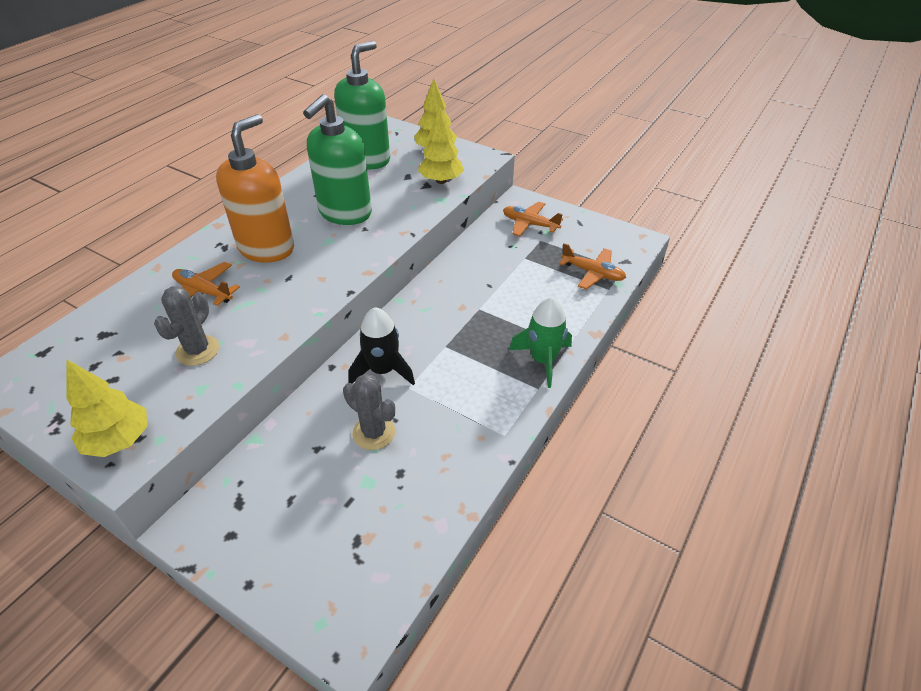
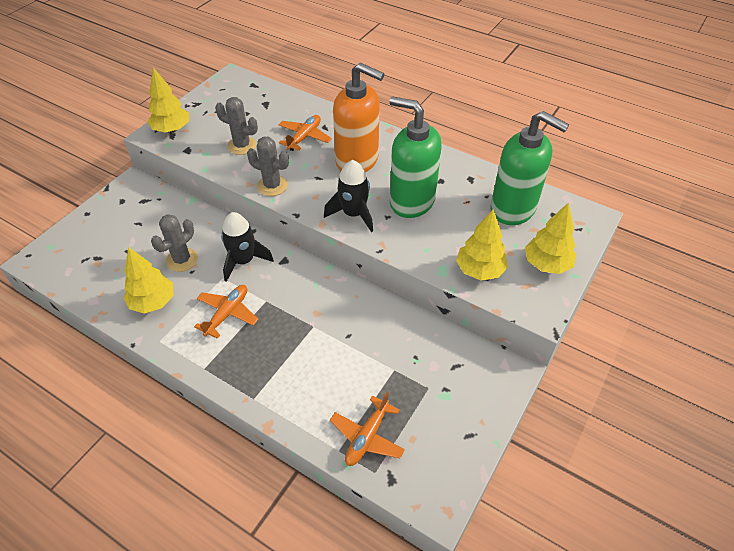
camera: 90 degrees right, 5 degrees up
(293, 315) = (272, 186): none -> grey cactus
(356, 250) = (353, 214): none -> black rocket
(445, 452) = (153, 302): none -> yellow tree
(530, 224) = (459, 379): orange plane -> orange plane (227, 314)
(542, 360) = (238, 375): green rocket -> none

